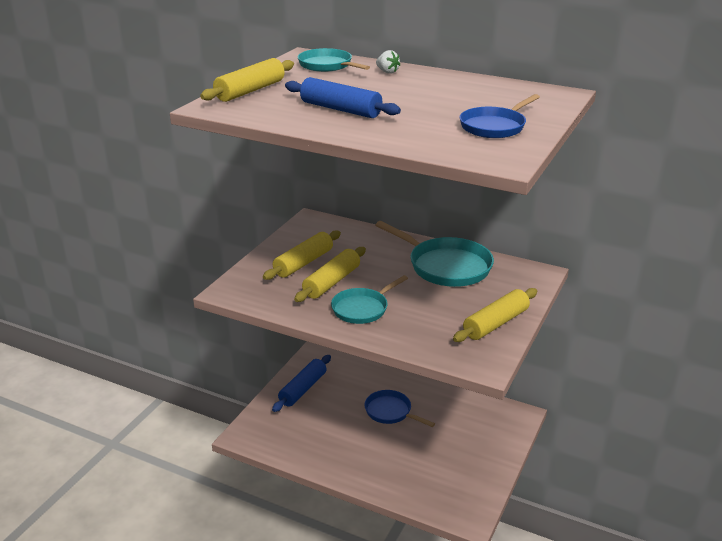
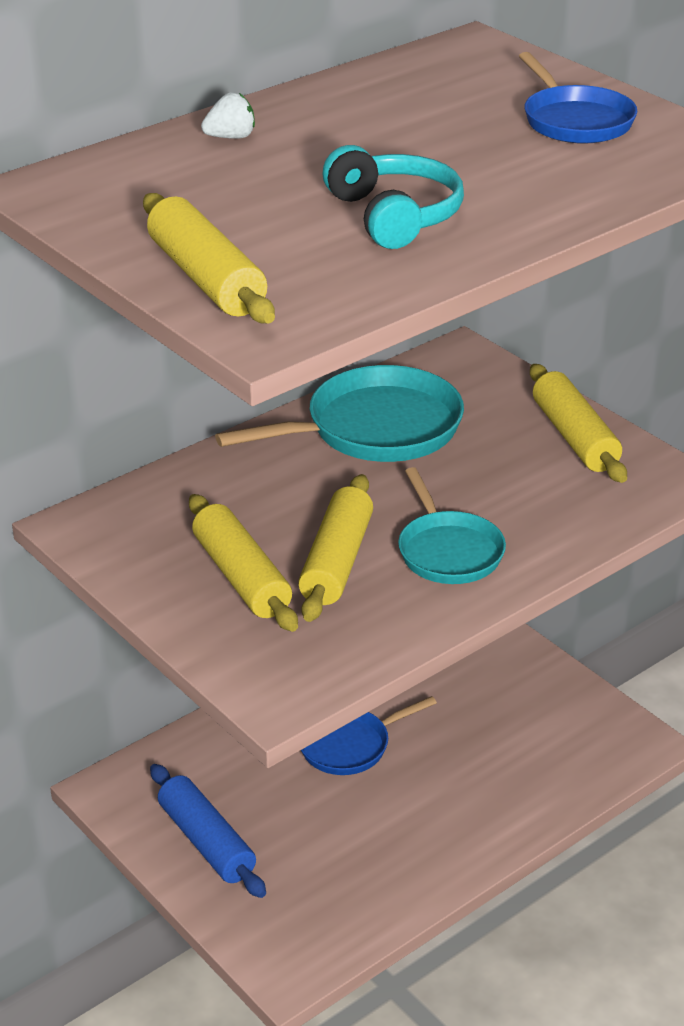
camera: 65 degrees left, 5 degrees up
(327, 66) = (132, 180): turquoise pan -> none
(332, 282) = (337, 561): yellow rolling pin -> yellow rolling pin turned 45 degrees clockwise
(340, 109) = (394, 216): blue rolling pin -> turquoise headphones

